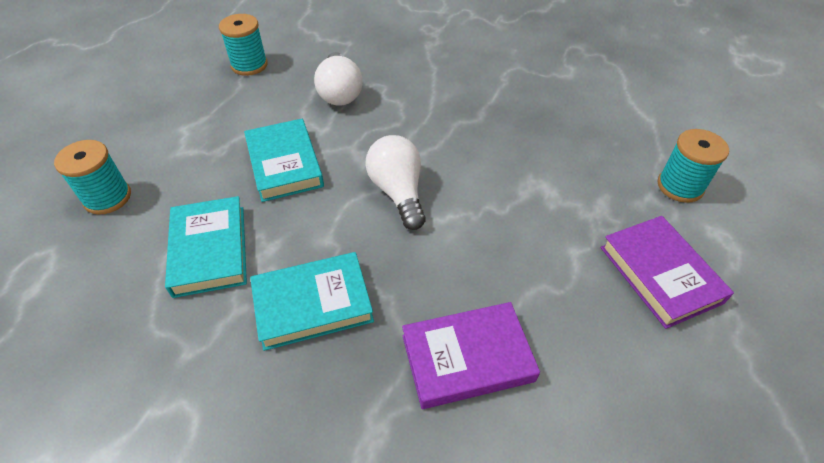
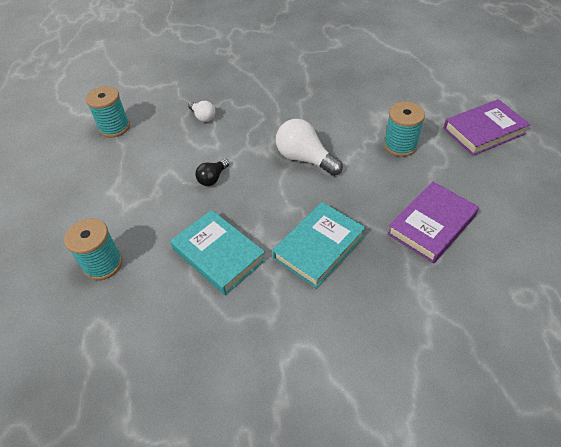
camera: 30 degrees left, 0 degrees up
(284, 164) = (213, 178): turquoise book -> black light bulb
(340, 92) = (203, 117): white light bulb -> white light bulb, size x0.56
(660, 274) = (484, 131): purple book -> purple book turned 60 degrees counterclockwise
(680, 186) = (453, 81): turquoise spool -> turquoise spool (400, 145)

